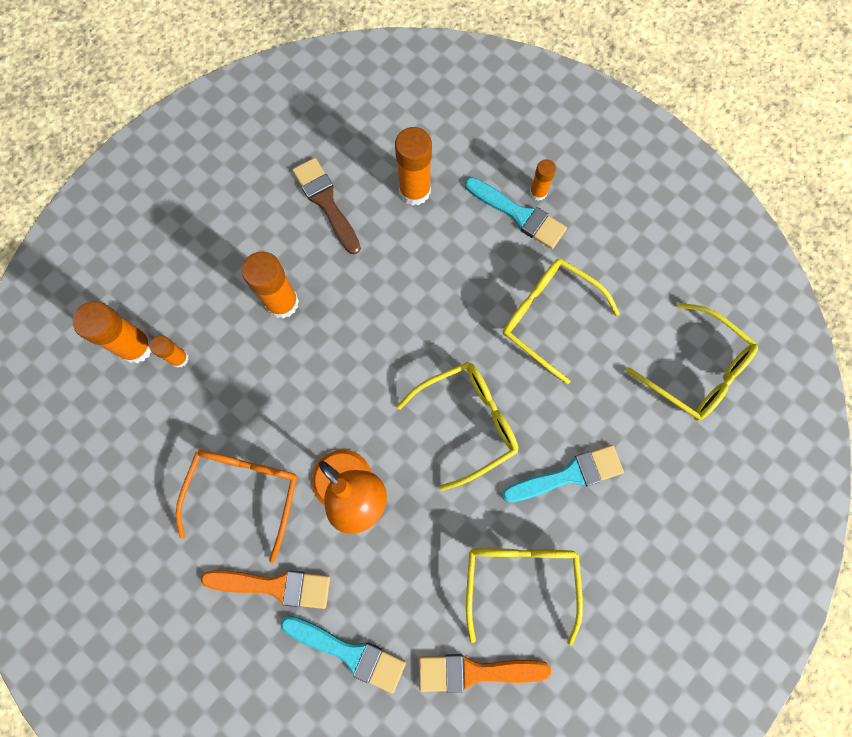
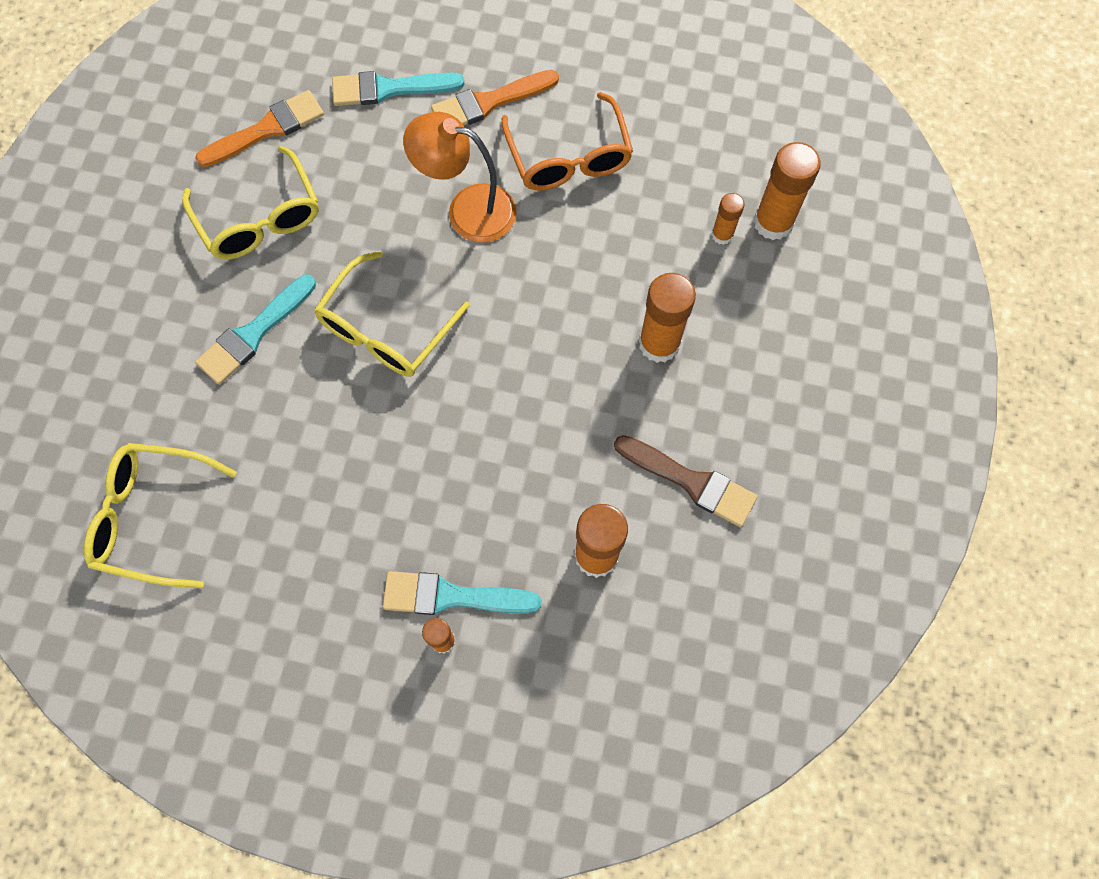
camera: 150 degrees right, 5 degrees down
(548, 317) = (353, 487): yellow glasses -> none

